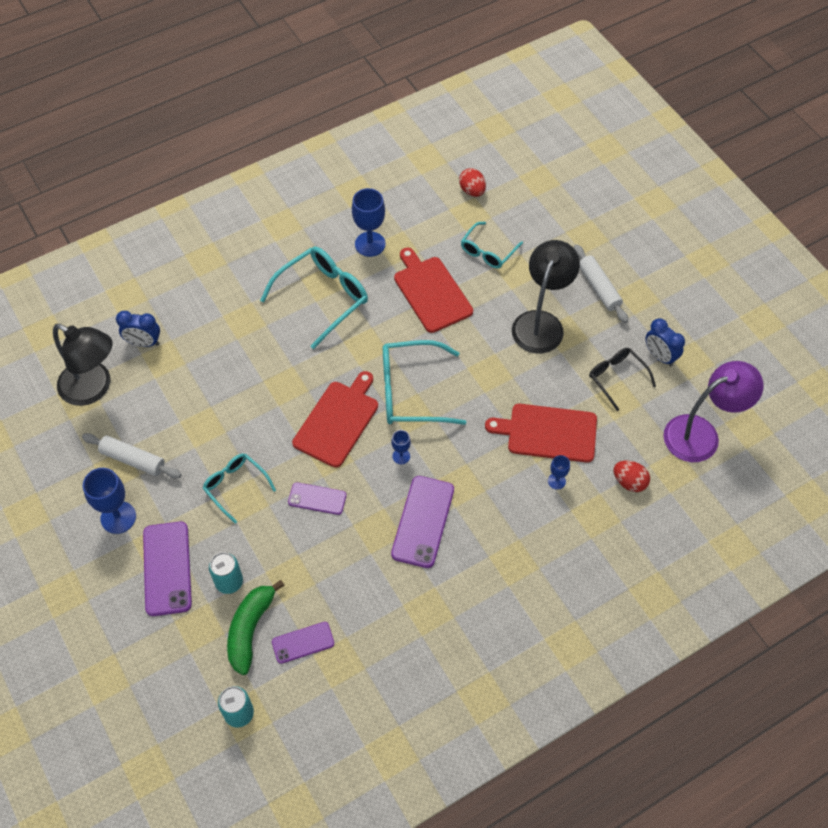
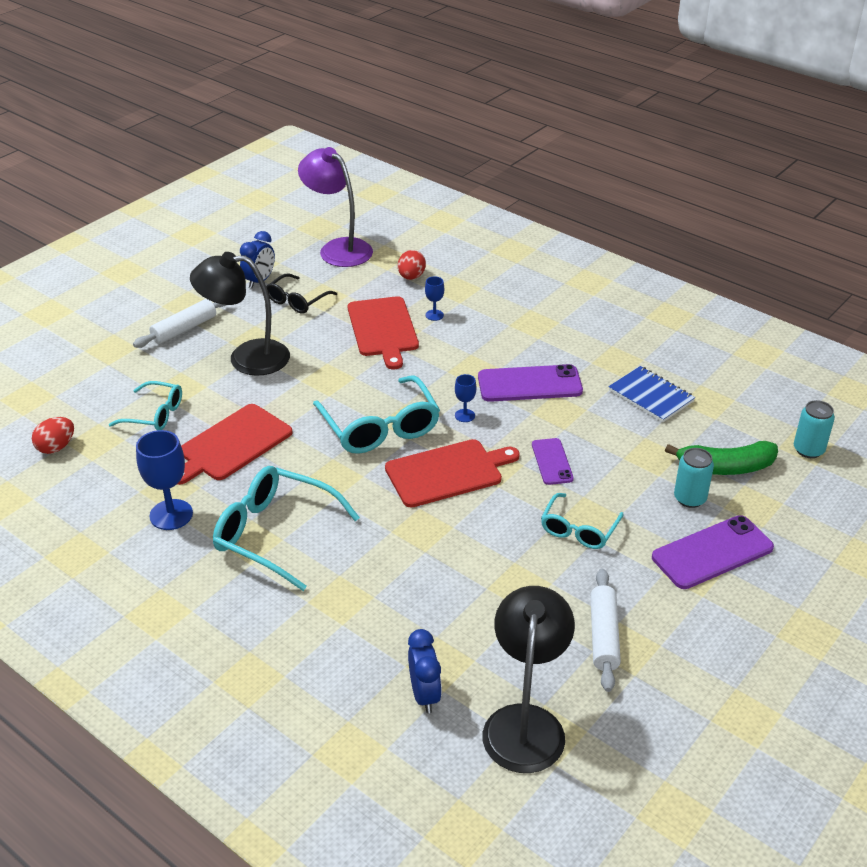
camera: 110 degrees left, 20 degrees down
(118, 517) = (685, 620): blue goblet -> none
(303, 642) = (709, 428): purple phone -> none
(338, 421) = (447, 472): red cutting board -> red cutting board turned 150 degrees clockwise
(366, 615) = (651, 396): none -> blue notebook

